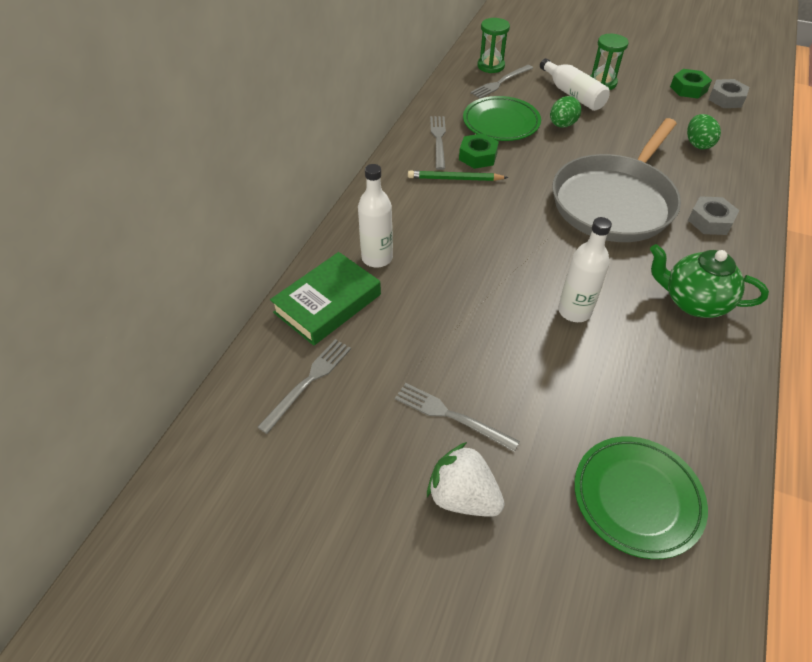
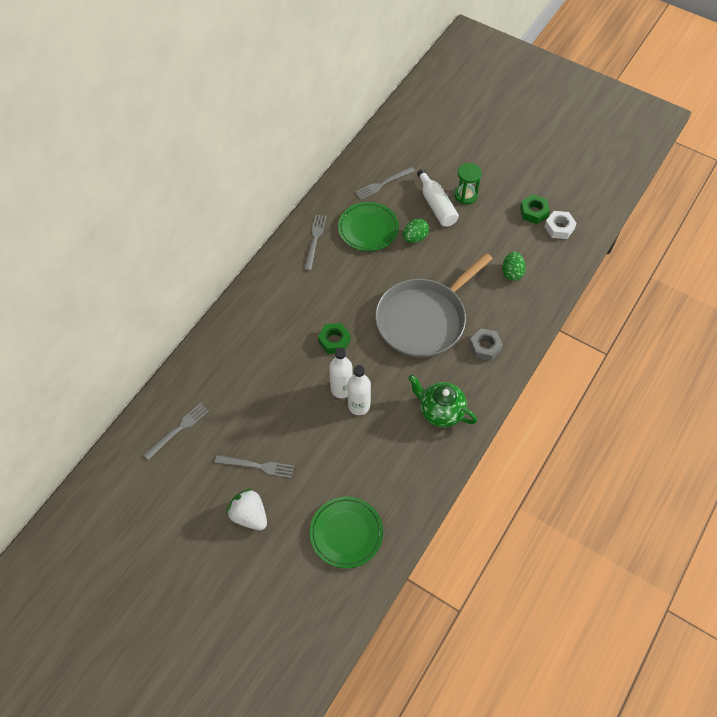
camera: 10 degrees right, 10 degrees up
(327, 303) = (201, 375): green book -> none
(377, 258) = (242, 343): white bottle -> white bottle (341, 389)
(451, 416) = (257, 466): grey fork -> grey fork turned 150 degrees clockwise
(454, 178) = (315, 280): green pencil -> none
(478, 156) = (339, 261): green nut -> green nut (334, 341)
(490, 66) = (381, 163): green hourglass -> none
(726, 99) = (559, 228): grey nut -> white nut

